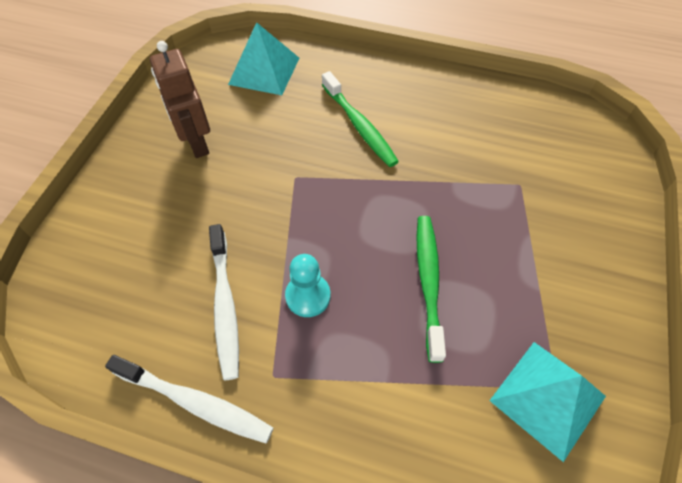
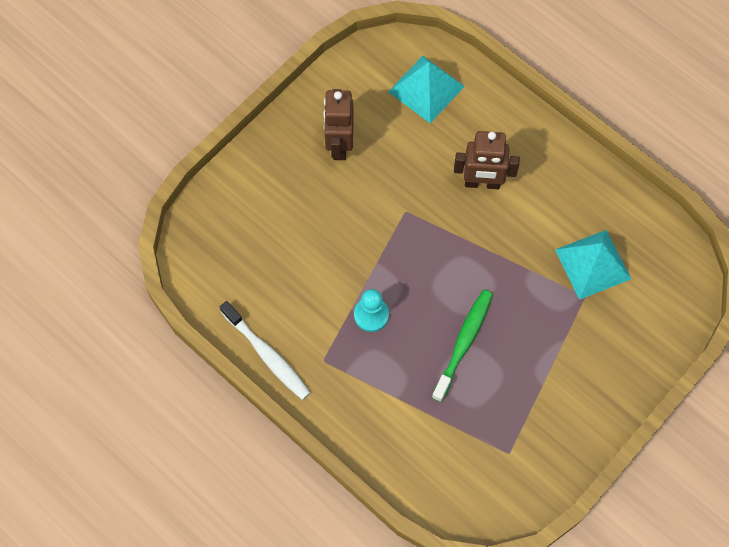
camera: 25 degrees right, 10 degrees up
(225, 305) = (310, 296): white toothbrush -> none
(359, 125) = (482, 183): green toothbrush -> brown robot
(547, 398) = (498, 456): turquoise pyramid -> turquoise pyramid (593, 264)

